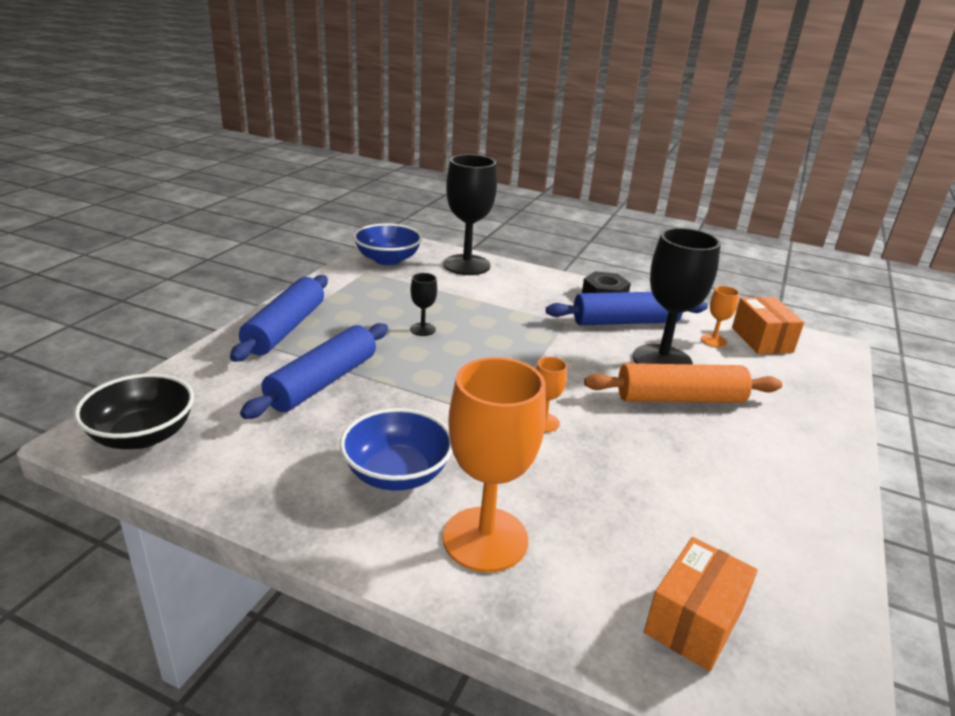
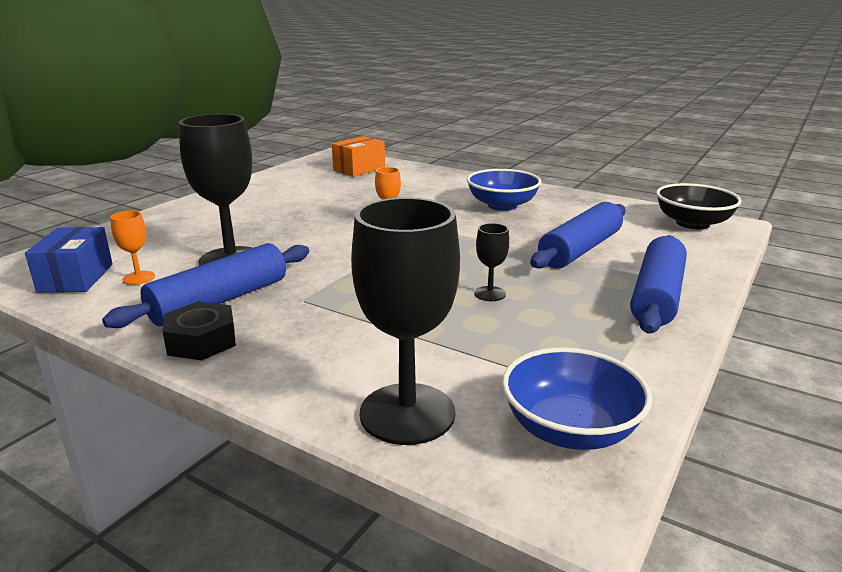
camera: 170 degrees left, 5 degrees down
(485, 539) = (449, 186): orange goblet -> none
(625, 321) = (220, 301): blue rolling pin -> blue rolling pin turned 45 degrees counterclockwise
(679, 398) = (255, 234): orange rolling pin -> none
(761, 340) = (76, 278): orange box -> blue box

